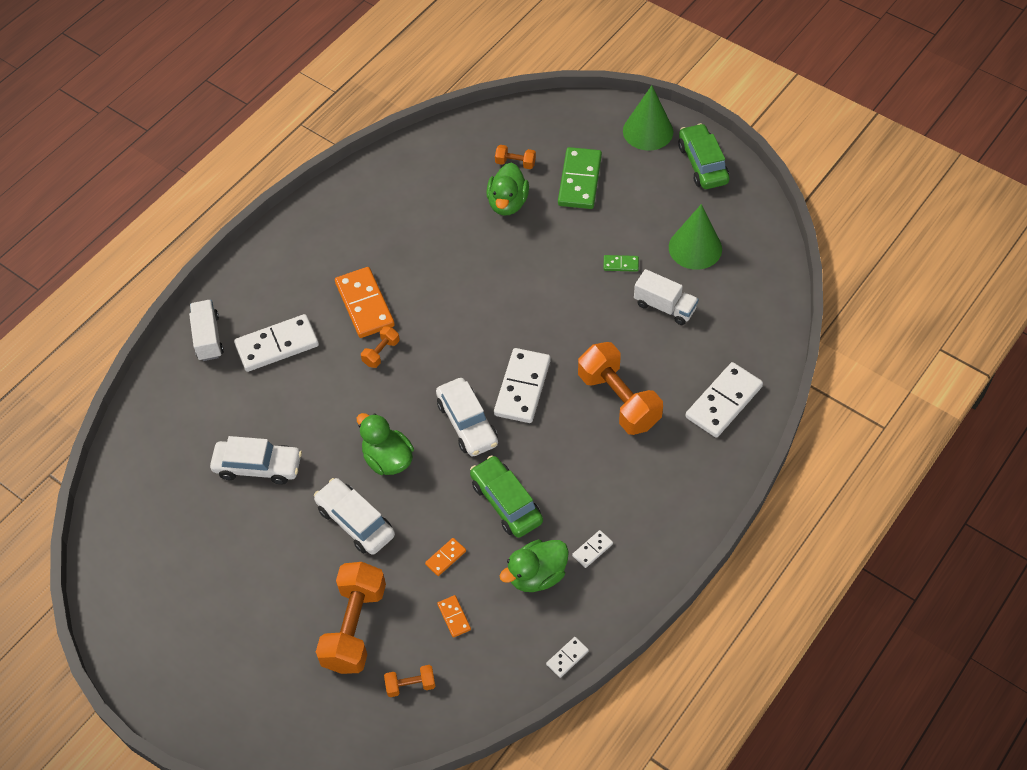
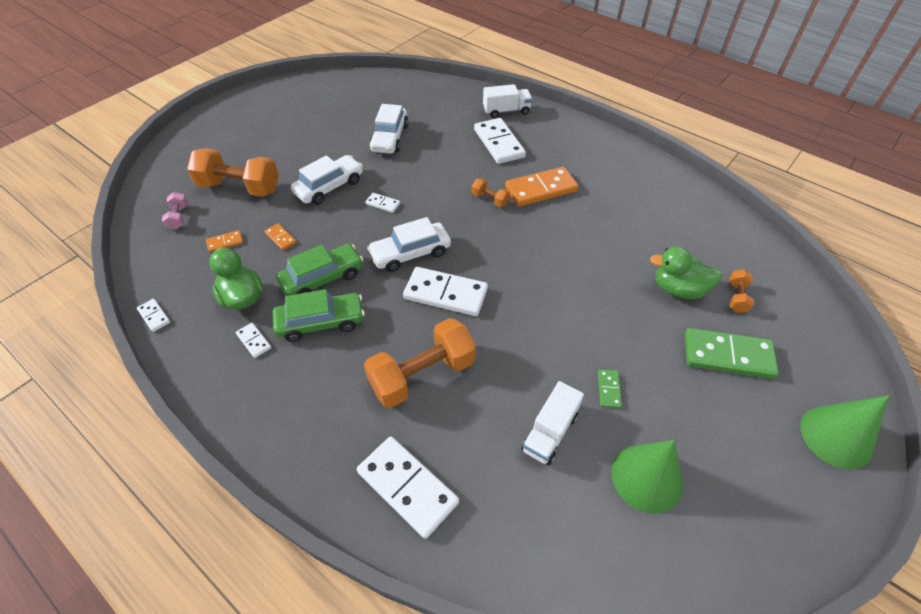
camera: 90 degrees right, 5 degrees down
(387, 459) = (383, 204): green duck -> white domino
(410, 685) = (178, 217): orange dumbbell -> pink dumbbell
(702, 164) = (799, 503): green car -> green car (321, 322)

